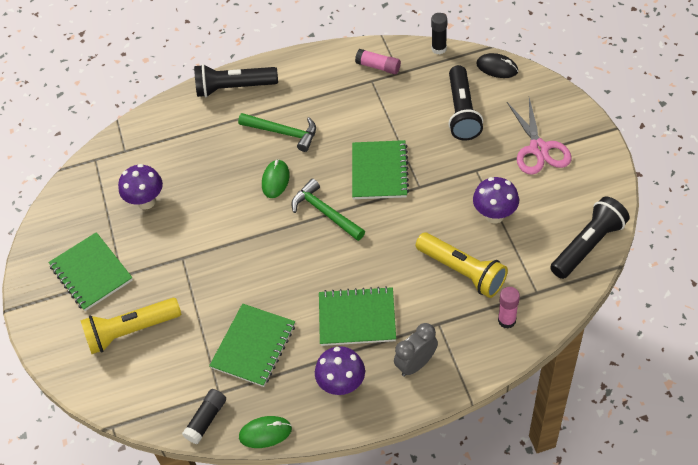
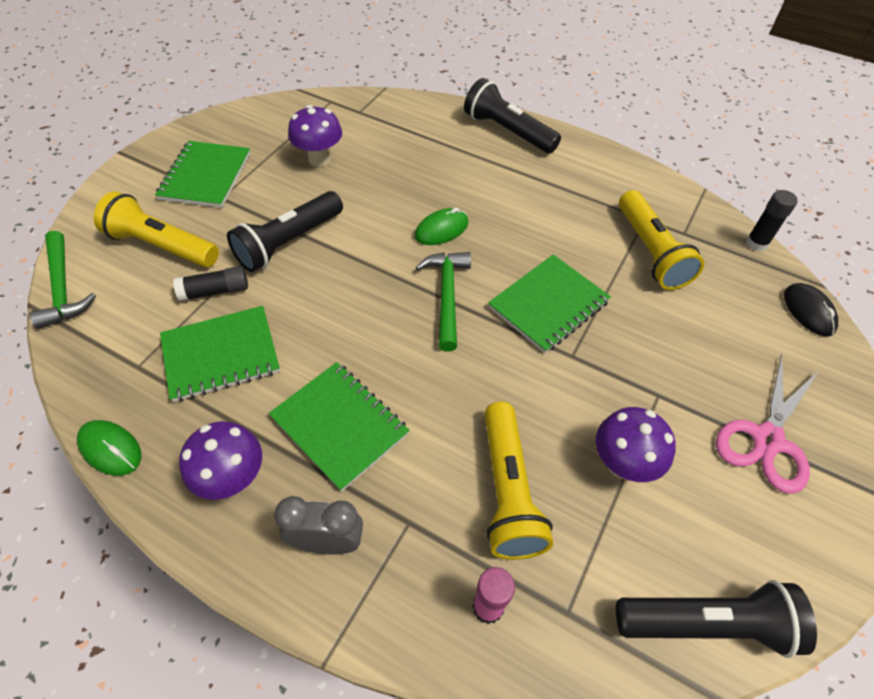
camera: 40 degrees right, 0 degrees up
(206, 419) = (93, 380): black glue stick -> black glue stick (215, 291)
(283, 133) = (502, 197): green hammer -> green hammer (63, 288)
(378, 67) = (667, 212): pink glue stick -> none
(395, 98) = (650, 252): none -> yellow flashlight
(462, 112) = (712, 322): black flashlight -> black flashlight (289, 242)

